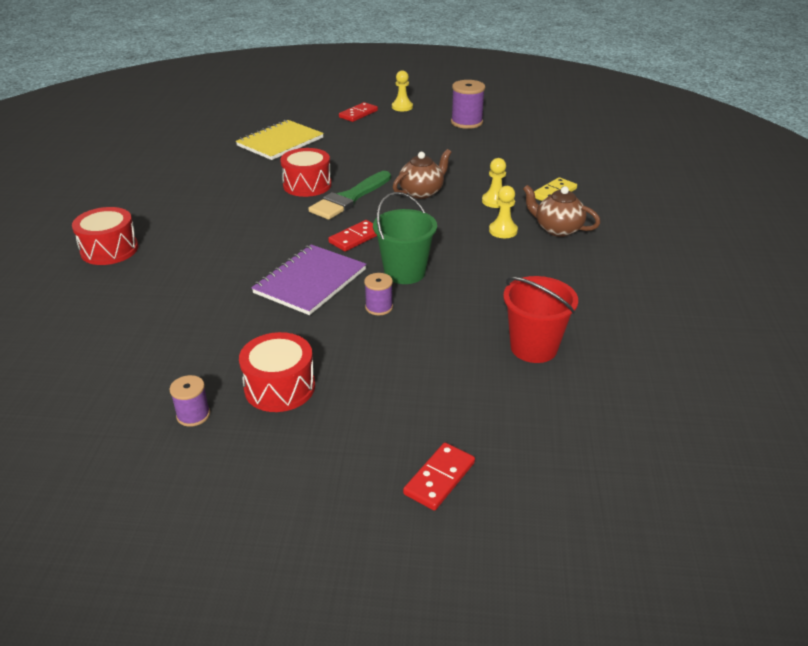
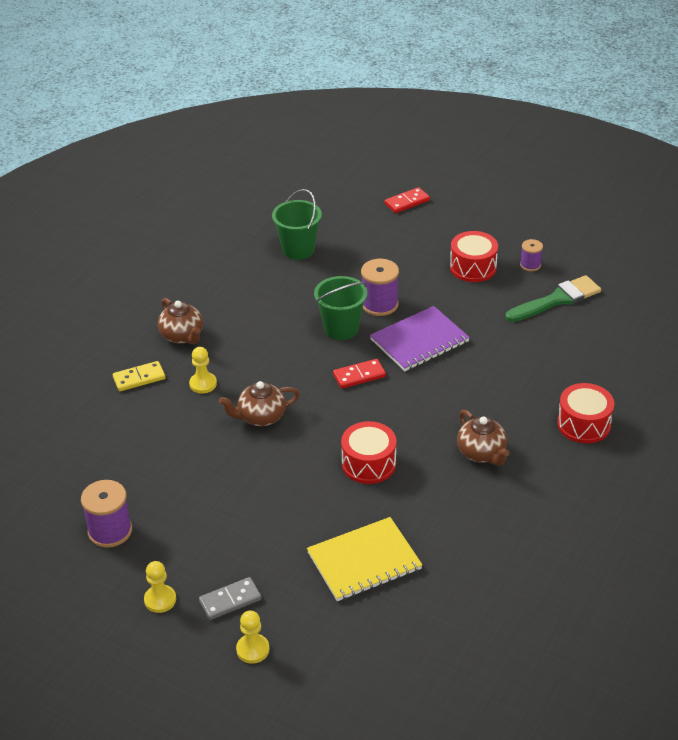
camera: 155 degrees left, 5 degrees up
(209, 210) = (482, 453): none -> brown teapot
(349, 198) = (336, 429): green brush -> green brush (556, 300)
(358, 114) = (230, 600): red domino -> grey domino
(379, 307) = (379, 304): purple spool -> purple spool, size x1.73
(503, 231) = (229, 347): yellow pawn -> yellow pawn (253, 649)
(533, 348) = (298, 249): red bucket -> green bucket

